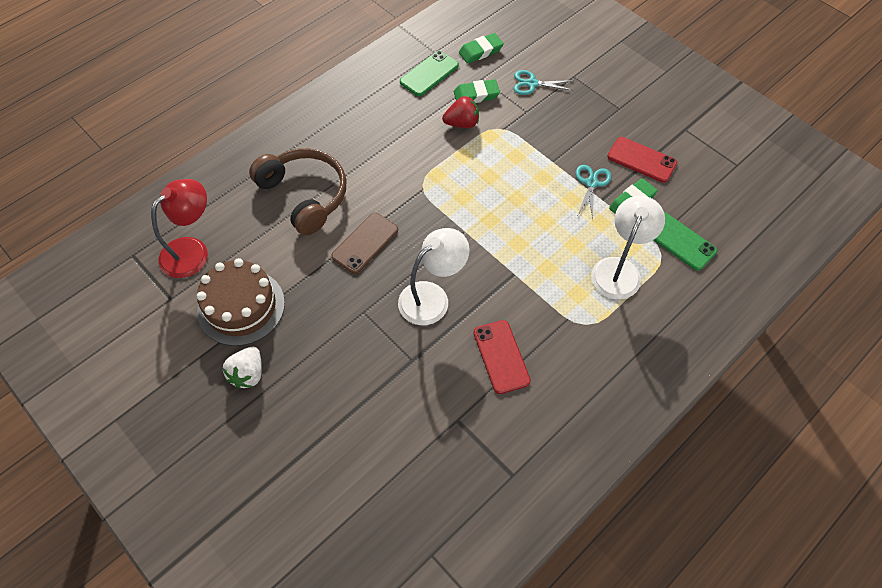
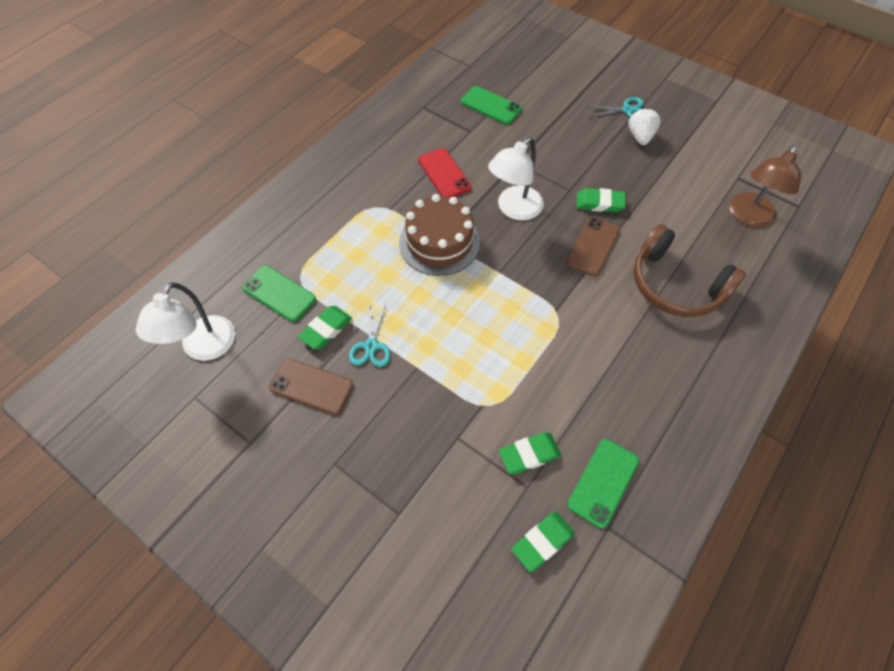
camera: 170 degrees right, 0 degrees up
(192, 250) = (748, 217): red lamp -> brown lamp
(241, 307) = (675, 179): brown cake -> brown cake (439, 242)
(337, 290) = (599, 203): none -> green eraser
(420, 461) = (491, 105): none -> green phone
(462, 123) = (536, 405): red strawberry -> none
(532, 84) = (457, 488): turquoise scissors -> turquoise scissors (627, 110)
(619, 269) = (342, 257): white lamp -> white lamp (203, 348)
(641, 160) = (311, 386): red phone -> brown phone

